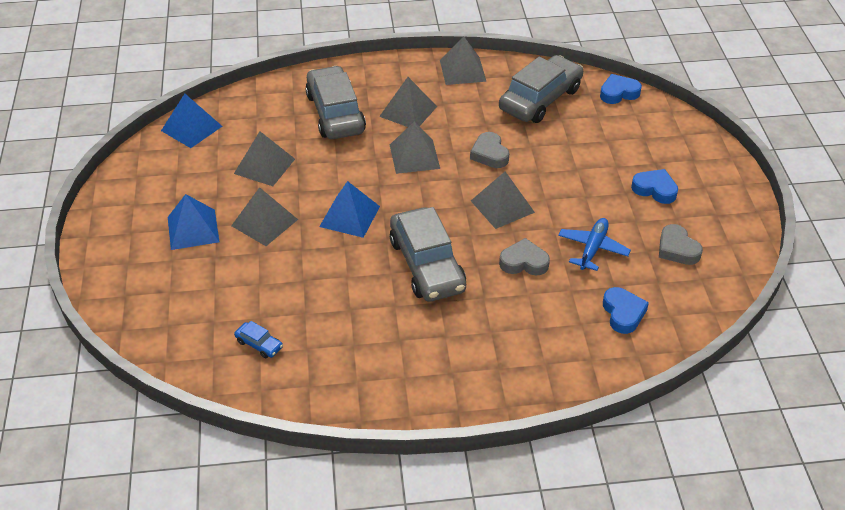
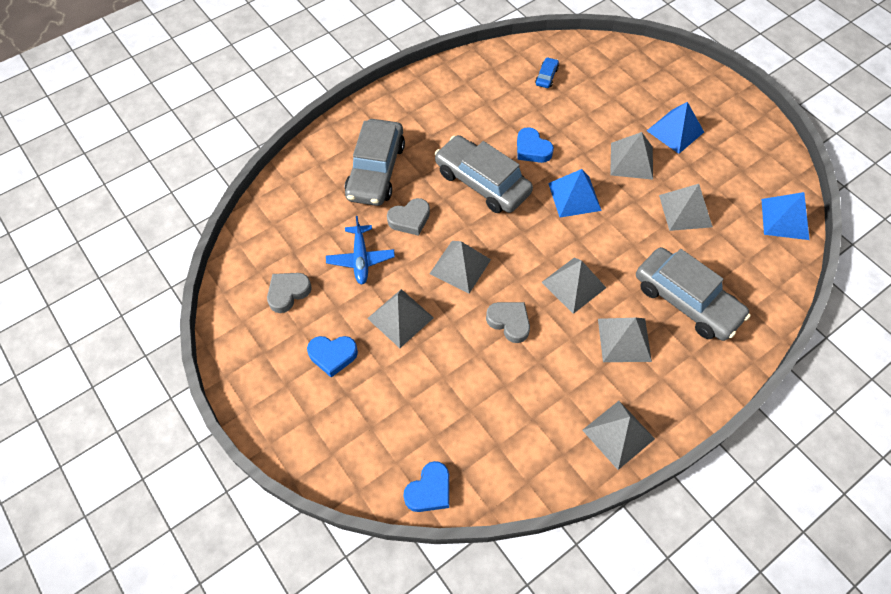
camera: 150 degrees right, 15 degrees up
(259, 344) = (546, 76): blue car -> blue car turned 105 degrees clockwise
(540, 99) = (508, 431): grey car -> grey car (376, 171)
(581, 192) = (400, 318): none -> grey pyramid
(623, 313) = (310, 210): blue heart -> blue heart (532, 149)
(677, 249) = (288, 293): grey heart -> grey heart turned 75 degrees counterclockwise

